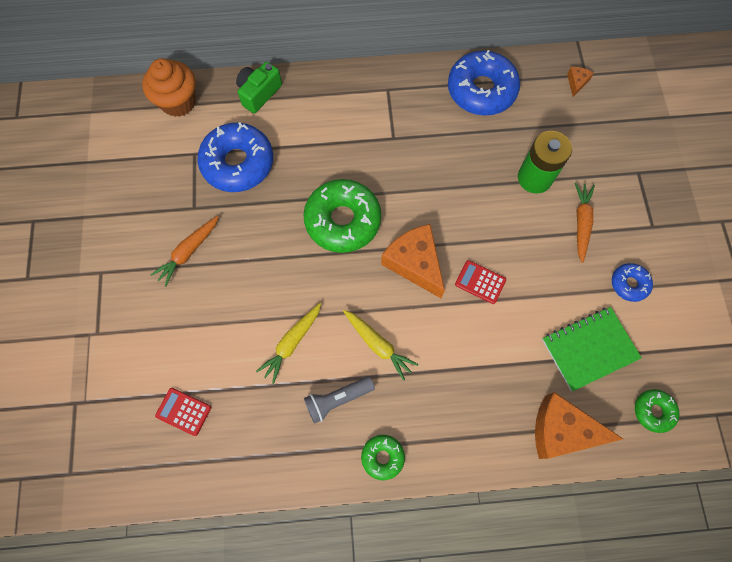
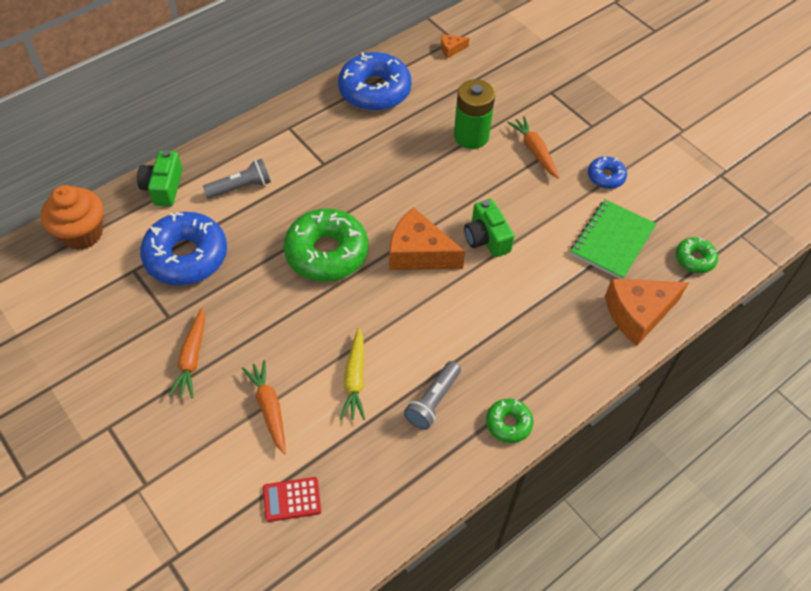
camera: 35 degrees left, 15 degrees down
(215, 327) = (269, 408): none -> orange carrot
(315, 125) = (241, 187): none -> grey flashlight
(378, 345) = (435, 336): yellow carrot -> none
(480, 282) = (486, 238): red calculator -> green camera
(576, 83) = (451, 49): orange cheese -> orange cheese turned 90 degrees counterclockwise

